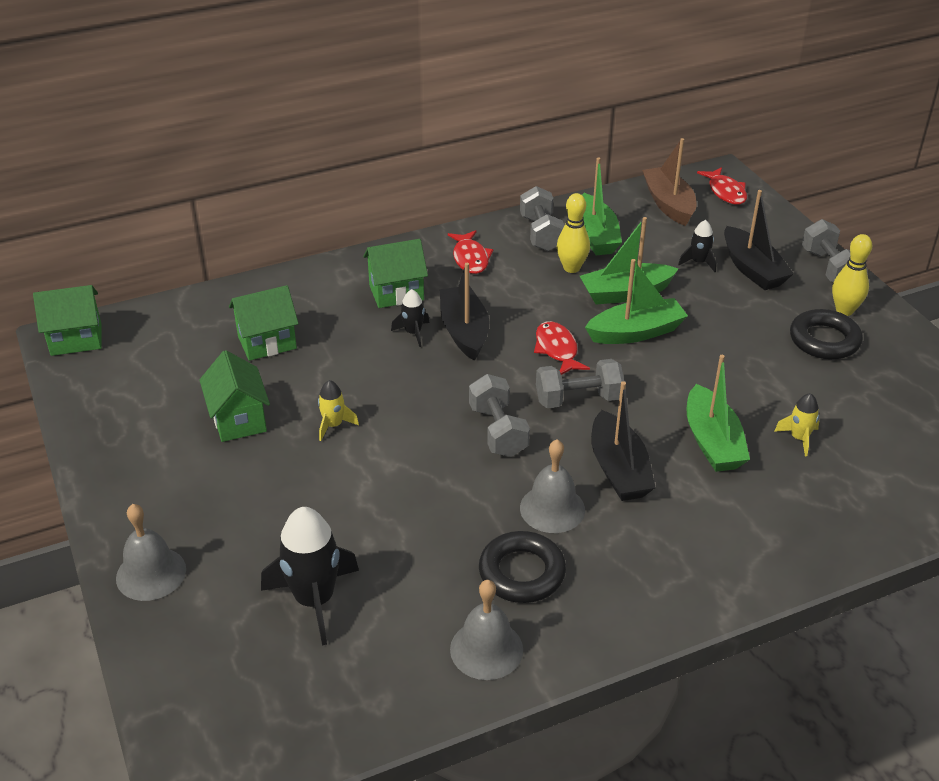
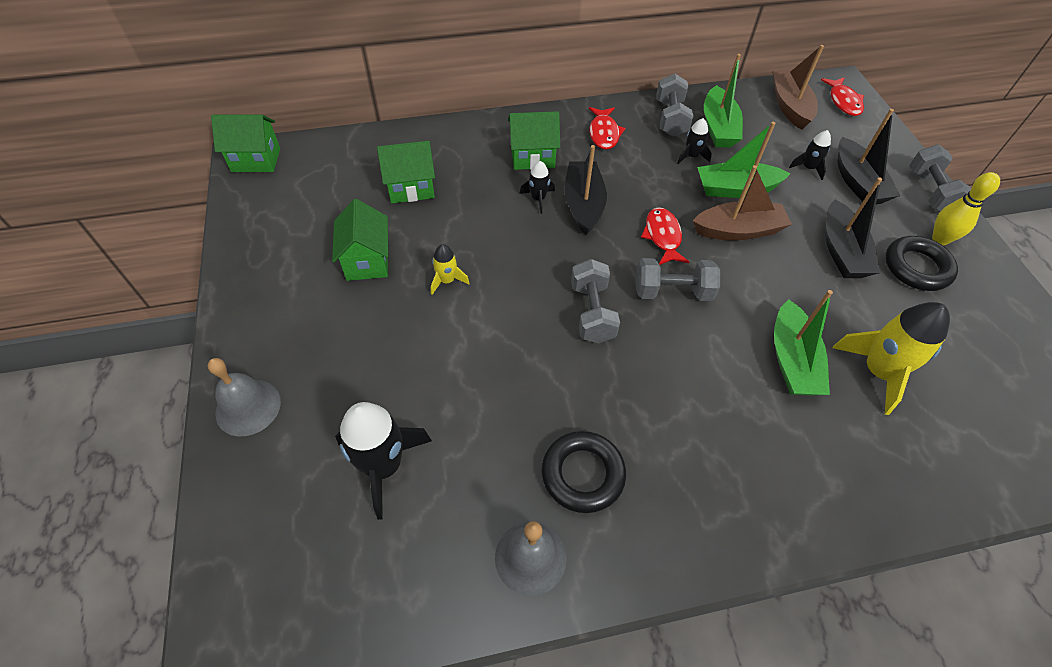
camera: 10 degrees right, 15 degrees up
(552, 508) = (625, 407): grey bell -> none
(571, 268) = (691, 156): yellow bowling pin -> black rocket
(619, 469) = (697, 375): black boat -> black boat (841, 251)
(636, 332) = (738, 230): green boat -> brown boat
(799, 438) = (878, 372): yellow rocket -> yellow rocket, size x1.95

